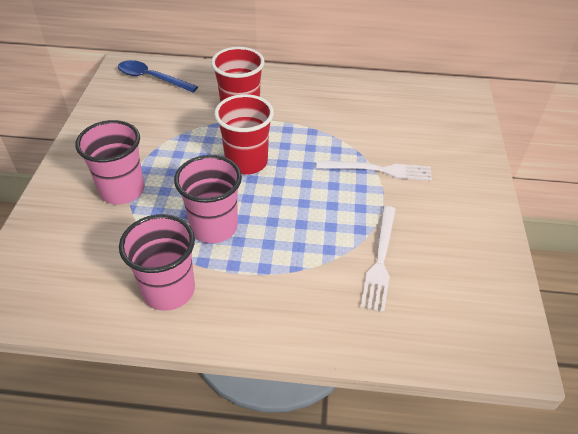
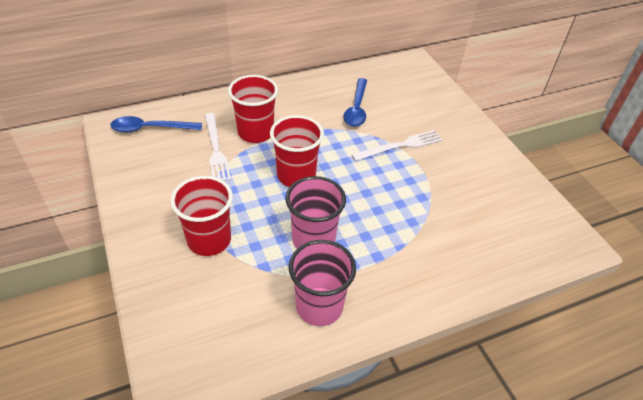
camera: 30 degrees left, 0 degrees up
(122, 190) = (209, 240): pink cup -> red cup
(360, 119) = (356, 108): none -> blue spoon
(380, 260) = (452, 215): white fork -> white fork (216, 149)

